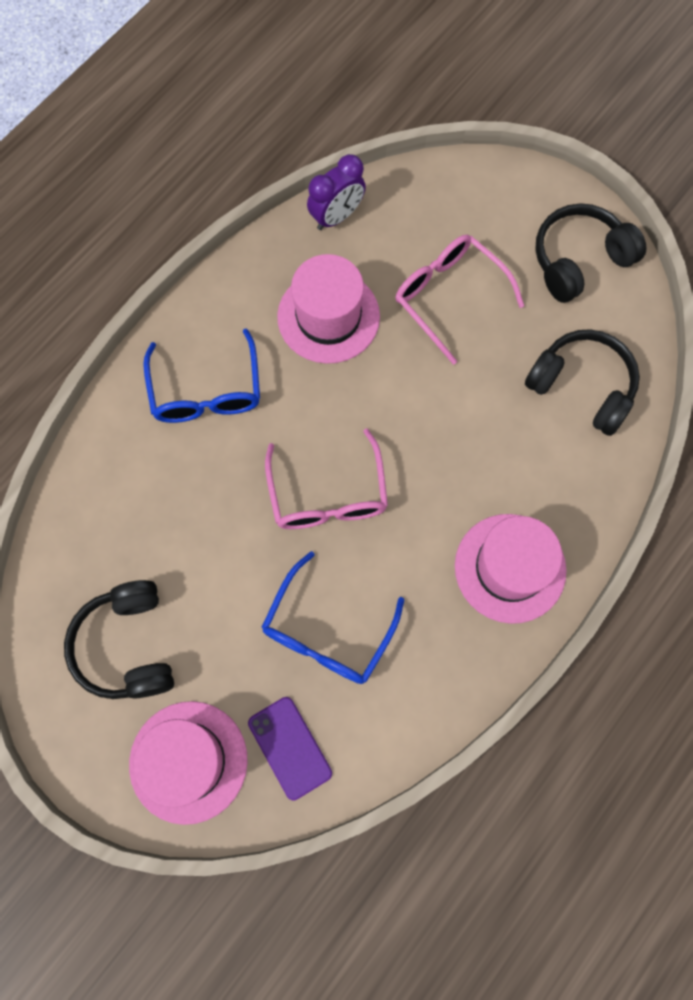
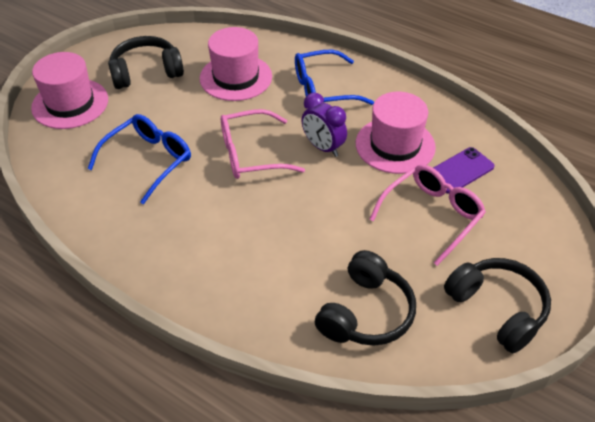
camera: 85 degrees right, 25 degrees down
(290, 747) = (71, 148): purple phone -> purple phone (460, 171)
(327, 632) = (149, 161): blue glasses -> blue glasses turned 105 degrees clockwise
(336, 216) = (484, 144): purple clock -> purple clock (323, 147)
(510, 568) = (194, 264): pink hat -> pink hat (236, 77)

